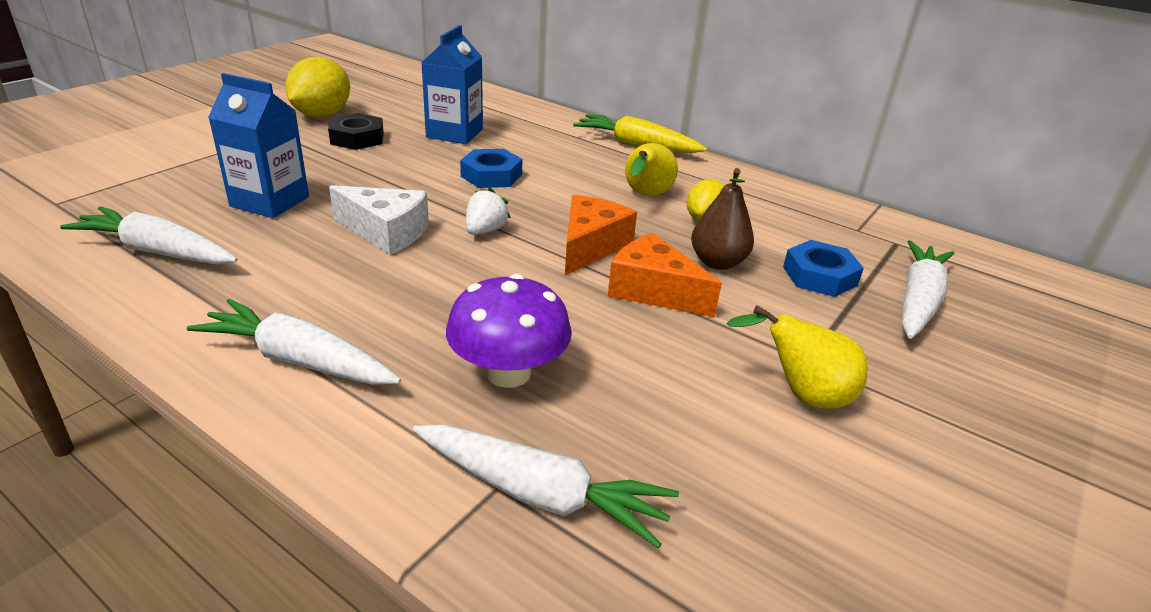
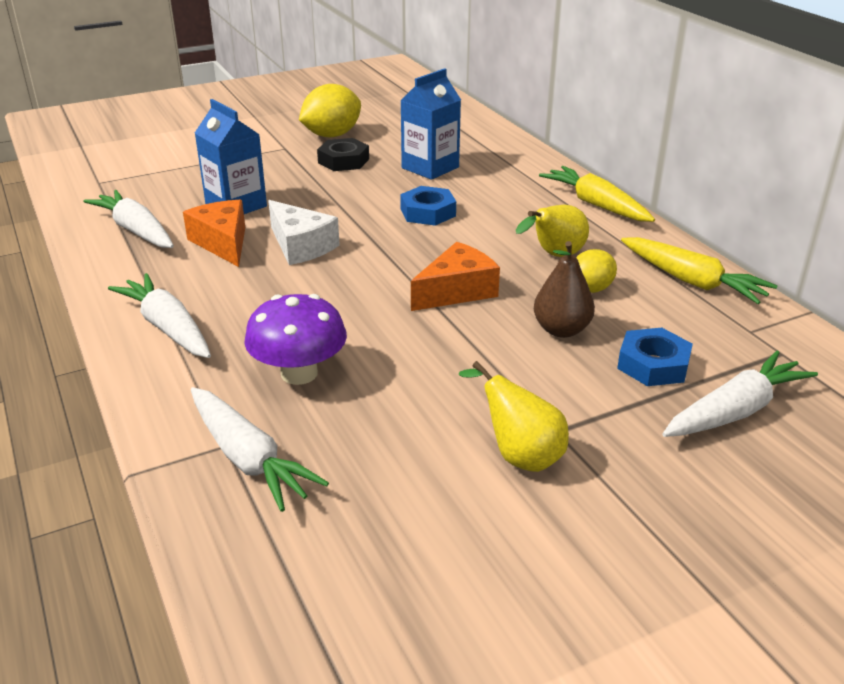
camera: 30 degrees right, 0 degrees up
(485, 231) = (379, 260): white strawberry -> none
(653, 291) = (475, 340): orange cheese -> orange cheese (222, 243)
(775, 197) = (692, 281): none -> yellow carrot

